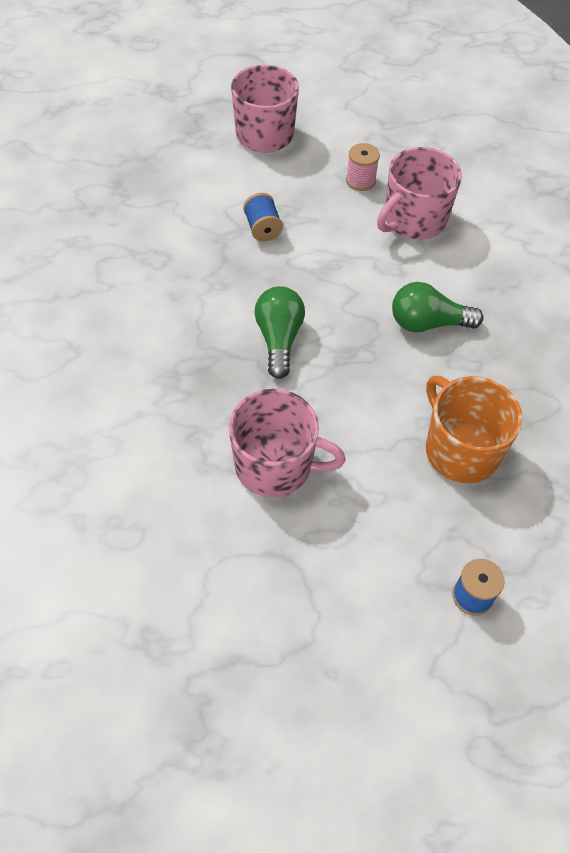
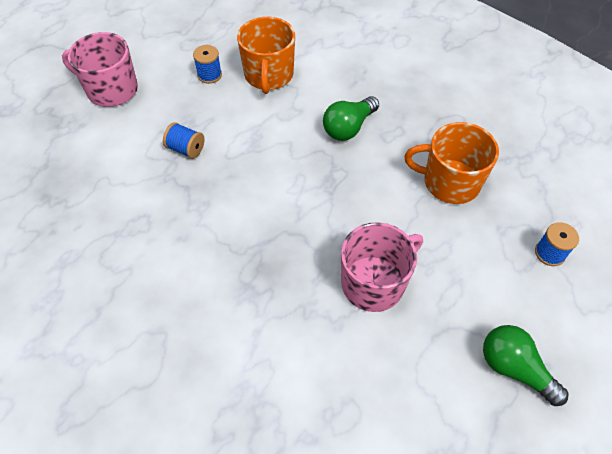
camera: 45 degrees left, 0 degrees up
(279, 339) = (281, 207): green light bulb -> green light bulb (514, 368)
(360, 181) = (209, 75): pink spool -> blue spool
(413, 220) = (268, 75): pink mug -> orange mug

